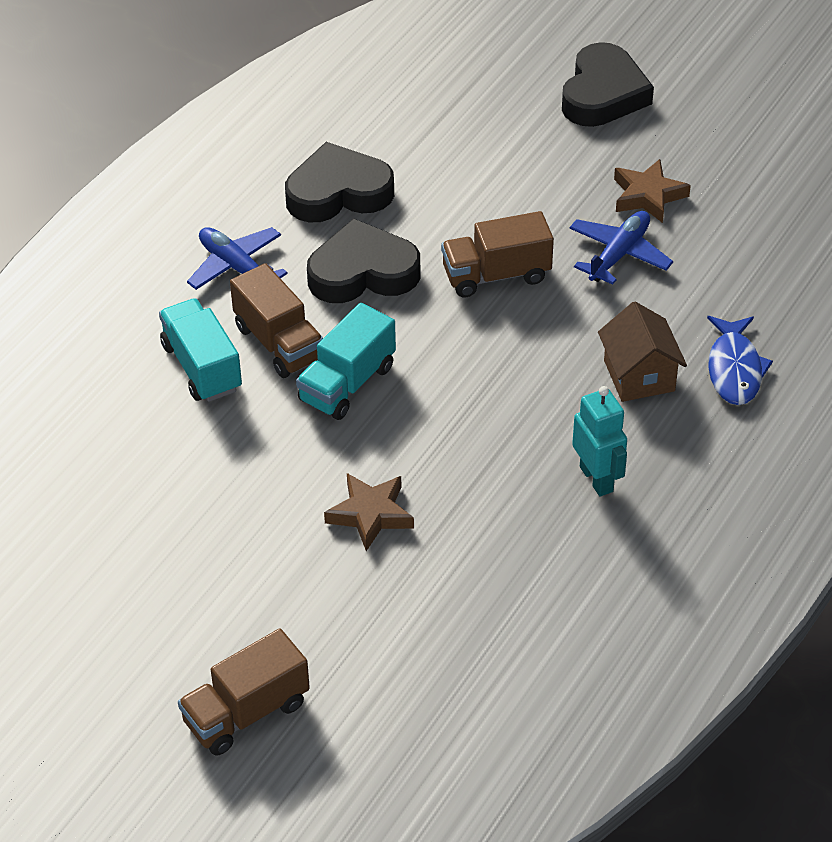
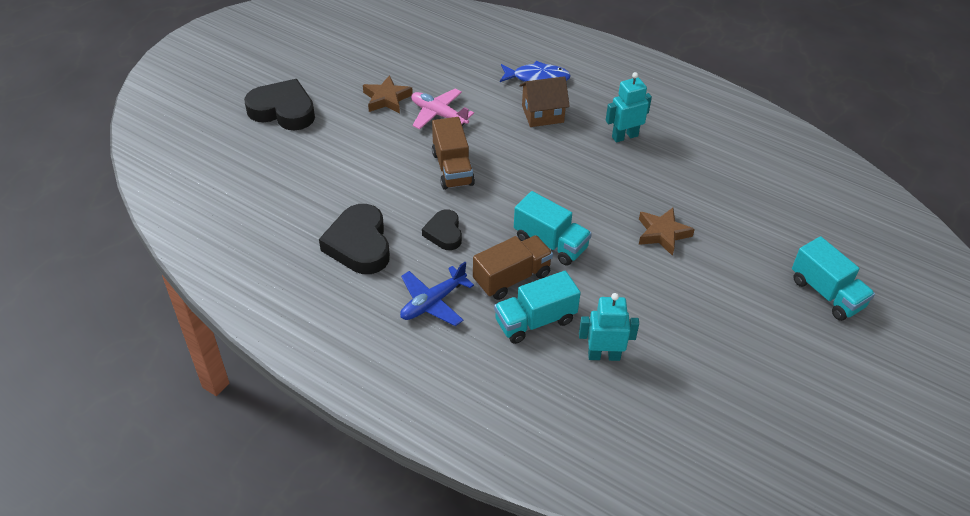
camera: 90 degrees left, 0 degrees up
(140, 436) = (604, 355): none -> turquoise robot
(246, 712) = (826, 293): brown truck -> turquoise truck
(363, 272) = (444, 233): black heart -> black heart, size x0.59
(619, 254) = (439, 114): blue plane -> pink plane

